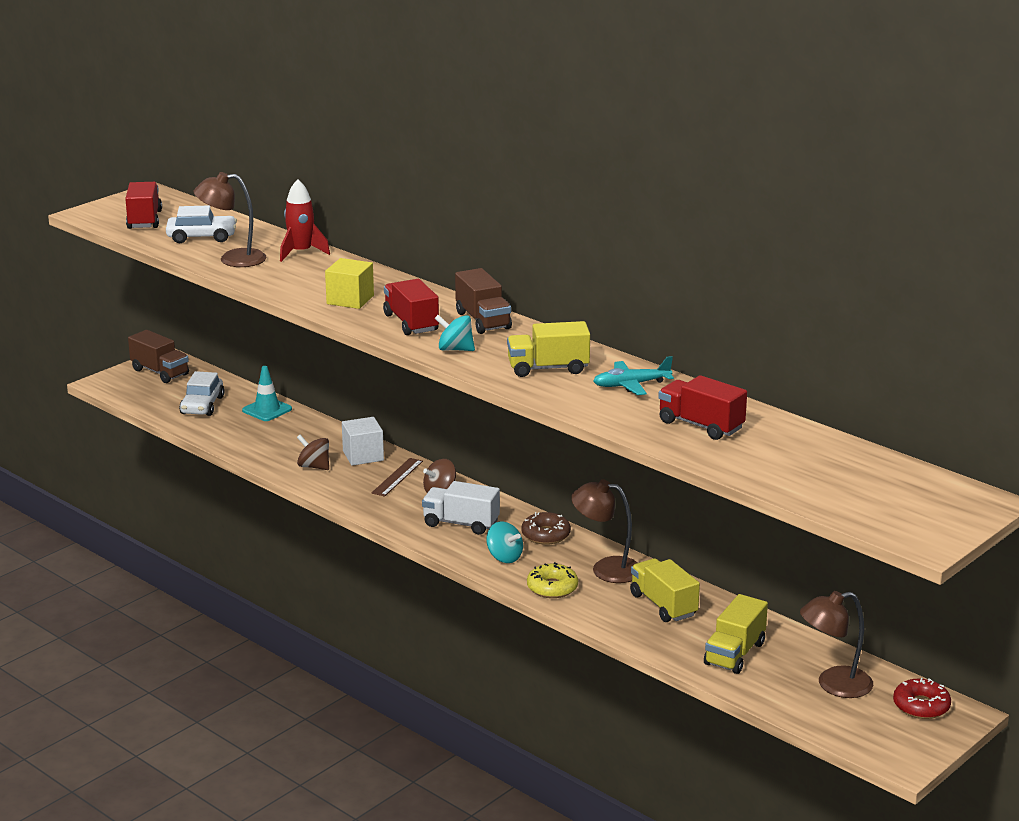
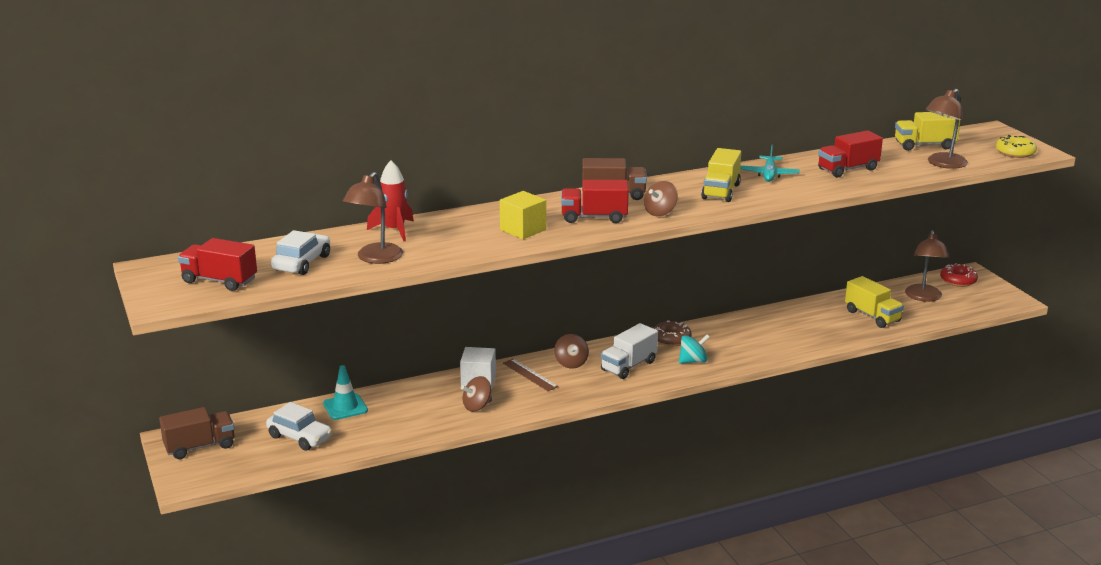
camera: 65 degrees left, 0 degrees up
(455, 349) = (660, 212): turquoise spinning top -> brown spinning top
(552, 588) = (749, 354): yellow donut -> yellow donut (1015, 152)
(606, 569) = (736, 329): brown lamp -> brown lamp (943, 164)
(663, 605) = (798, 323): yellow truck -> yellow truck (924, 145)

